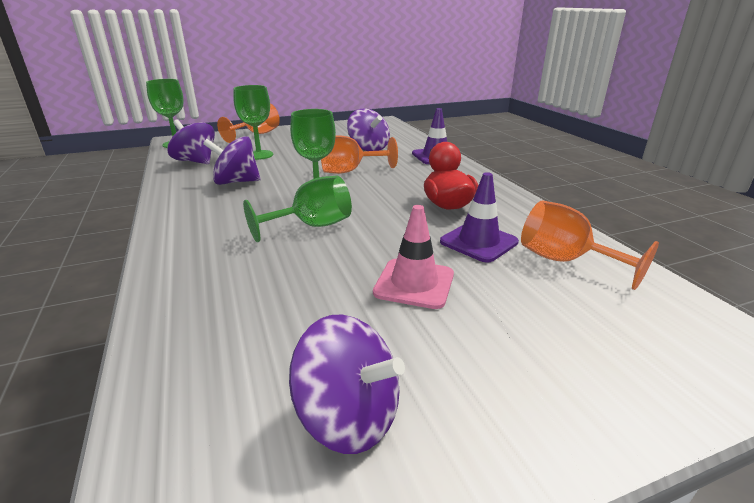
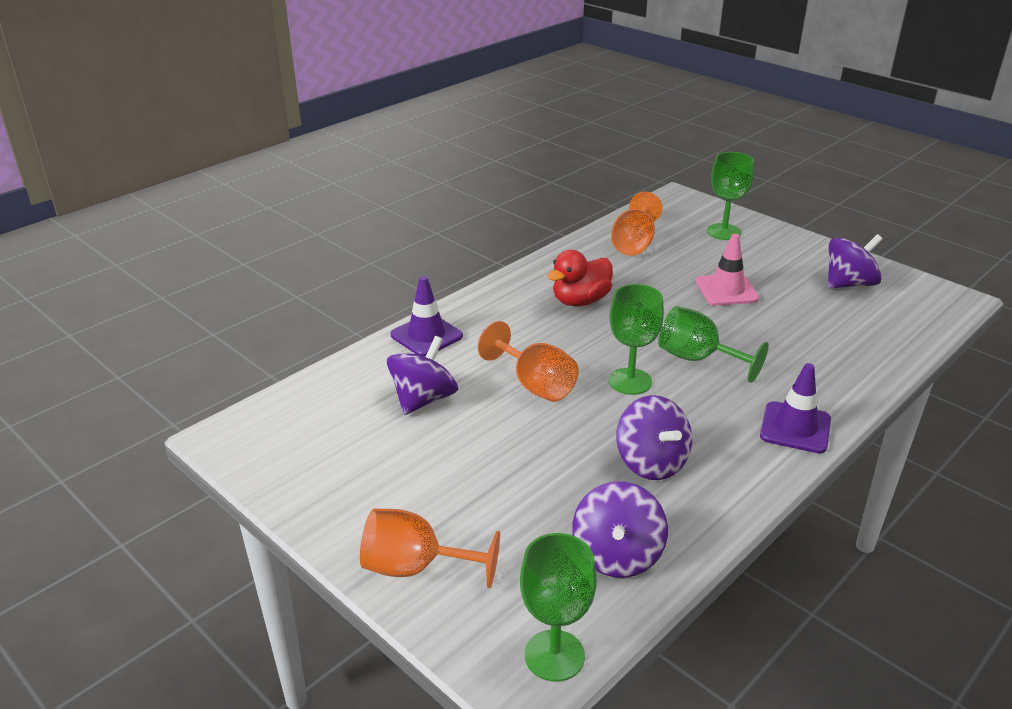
camera: 115 degrees left, 5 degrees up
(259, 155) = (533, 498): green goblet -> green goblet (724, 232)
(349, 416) = (849, 284): purple spinning top -> purple spinning top turned 60 degrees clockwise
(478, 242) = (640, 276): purple traffic cone -> purple traffic cone (795, 428)

